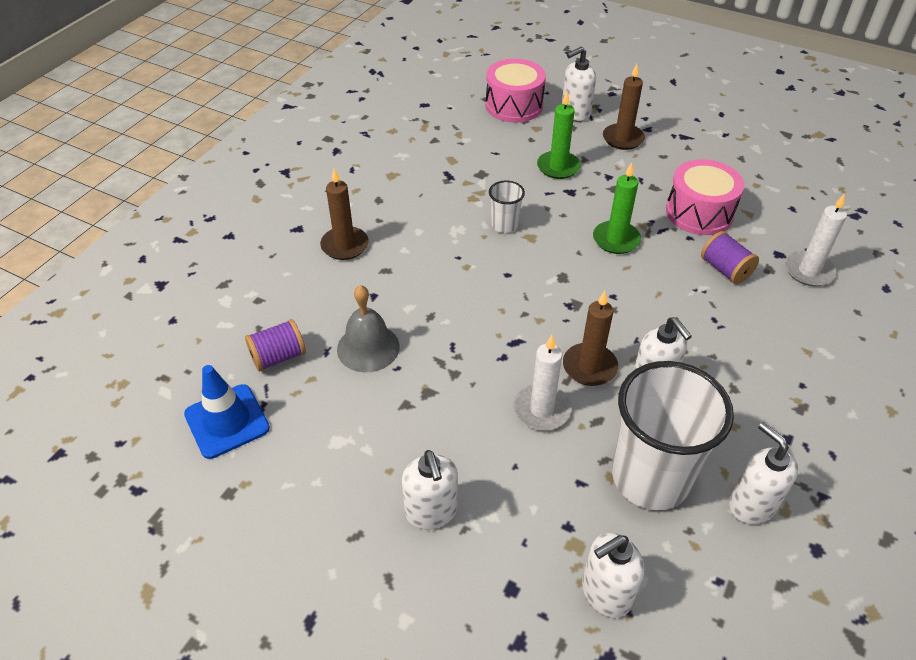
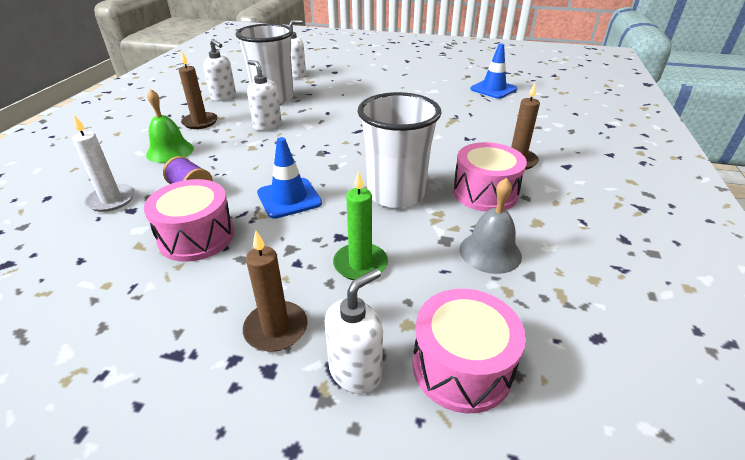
camera: 165 degrees right, 10 degrees down
(278, 357) = (495, 108): purple spool -> none
(368, 347) = (448, 117): grey bell -> grey bell (490, 252)
(414, 211) = (485, 193): none -> pink drum
(431, 512) = (376, 81): white soap dispenser -> none
(504, 225) = (396, 194): white cup -> white cup, size x2.21
(541, 409) = (333, 110): white candle -> none
(589, 367) = (307, 127): brown candle -> brown candle (200, 122)
(616, 240) = (289, 198): green candle -> blue traffic cone
(782, 346) = (170, 151): none -> green bell

